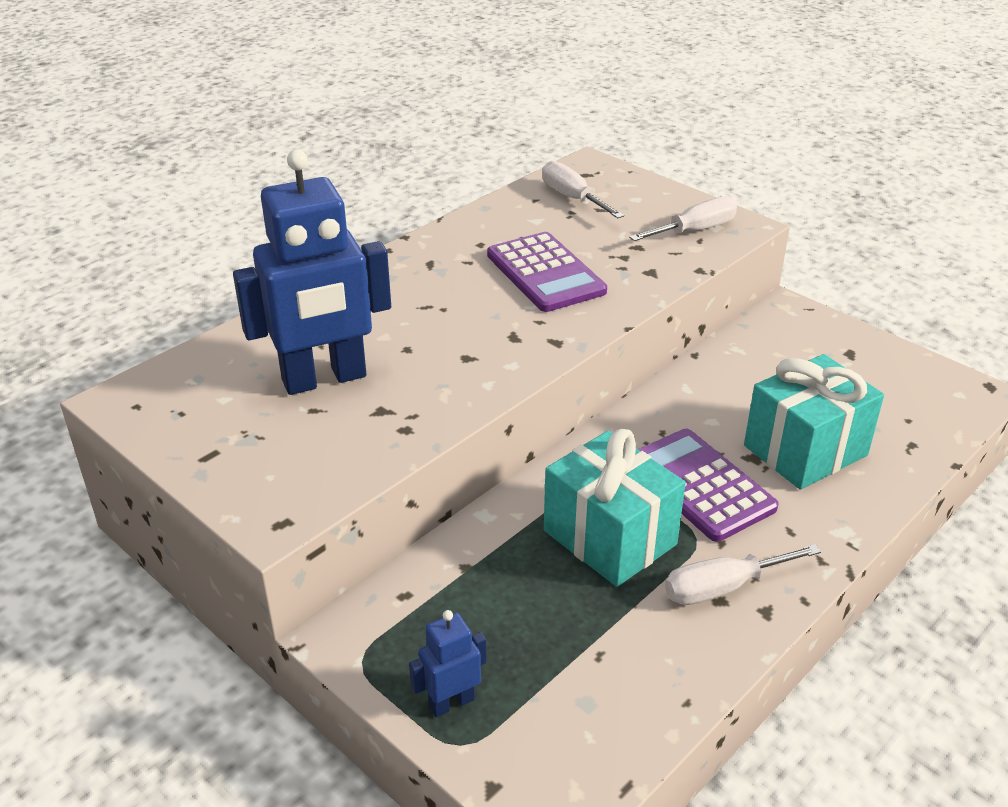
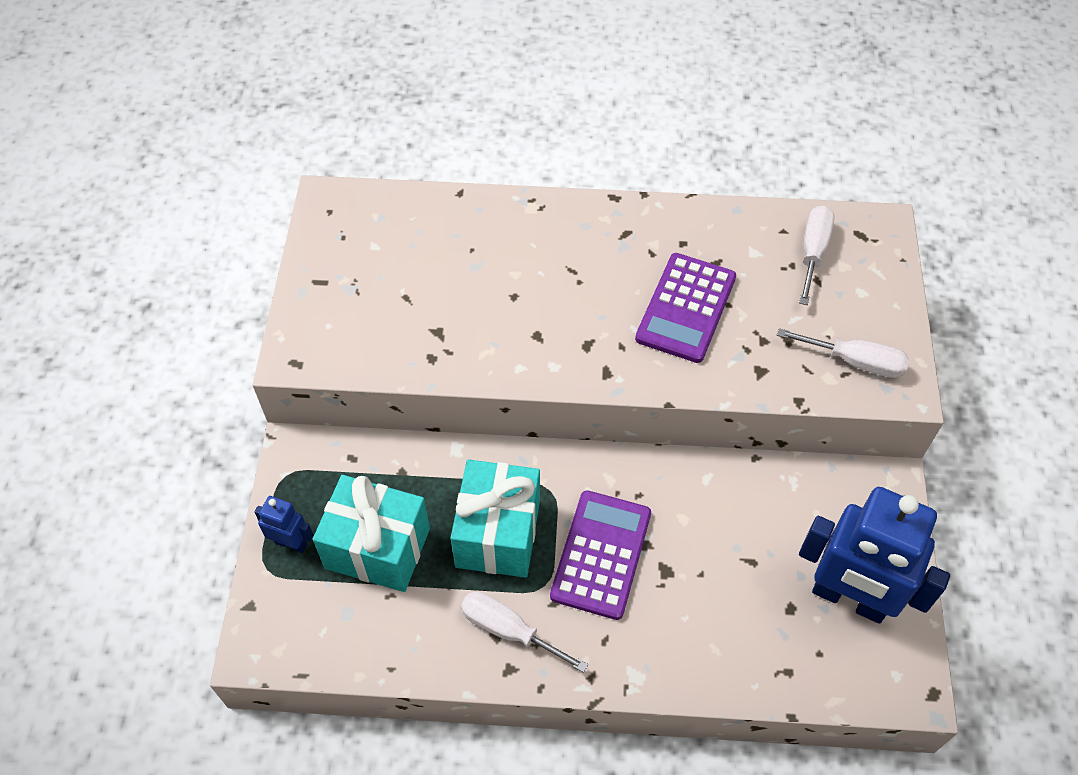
camera: 50 degrees right, 20 degrees up
(324, 379) = (439, 279): blue robot -> blue robot (849, 599)
(805, 450) = (706, 600): turquoise gift -> turquoise gift (377, 548)

